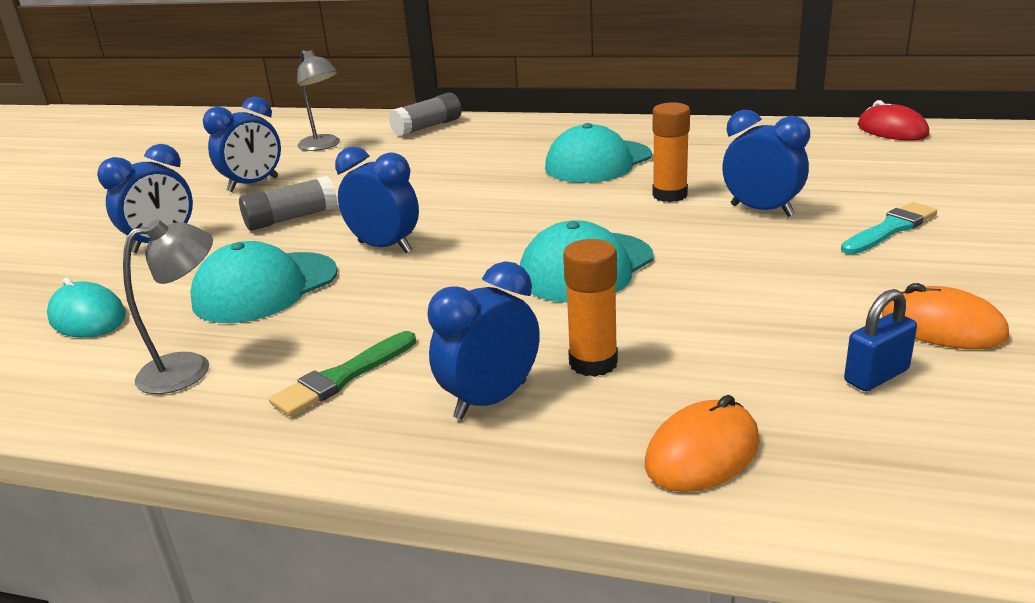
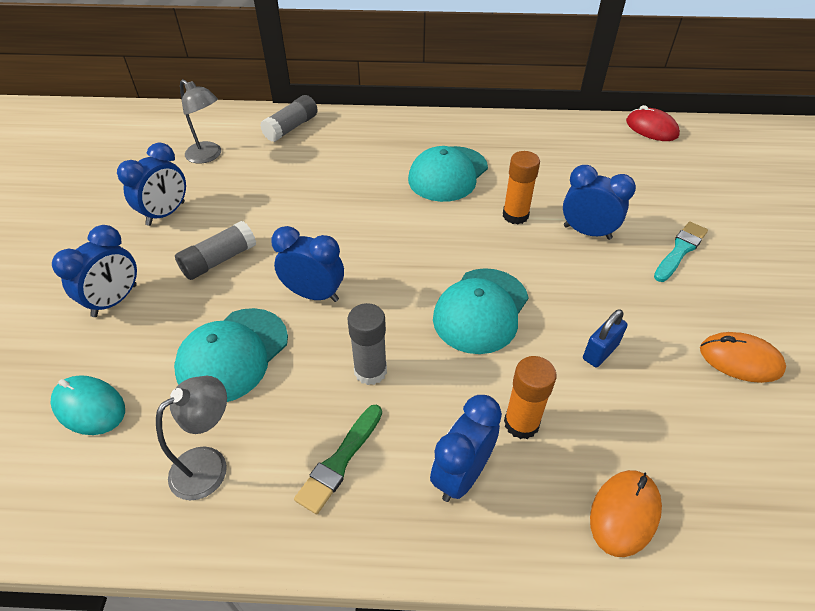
camera: 15 degrees left, 20 degrees up
(420, 309) = (370, 371): none -> grey glue stick
(876, 376) = (712, 417): blue padlock -> blue padlock (600, 352)

